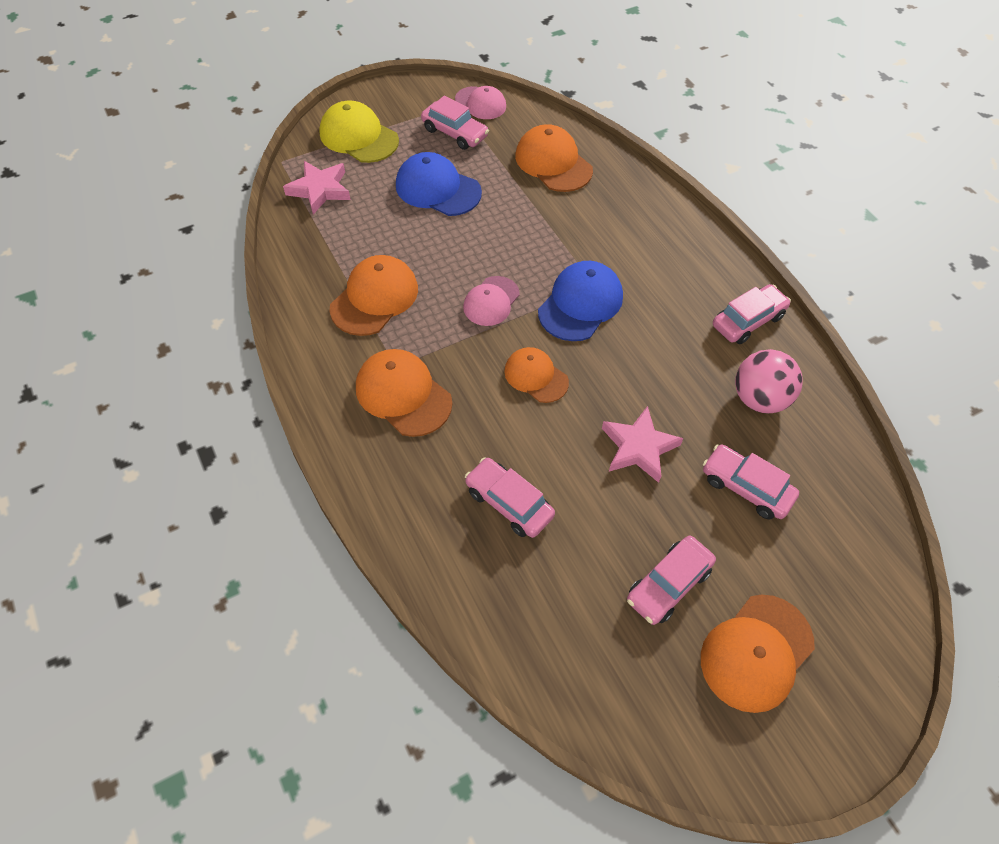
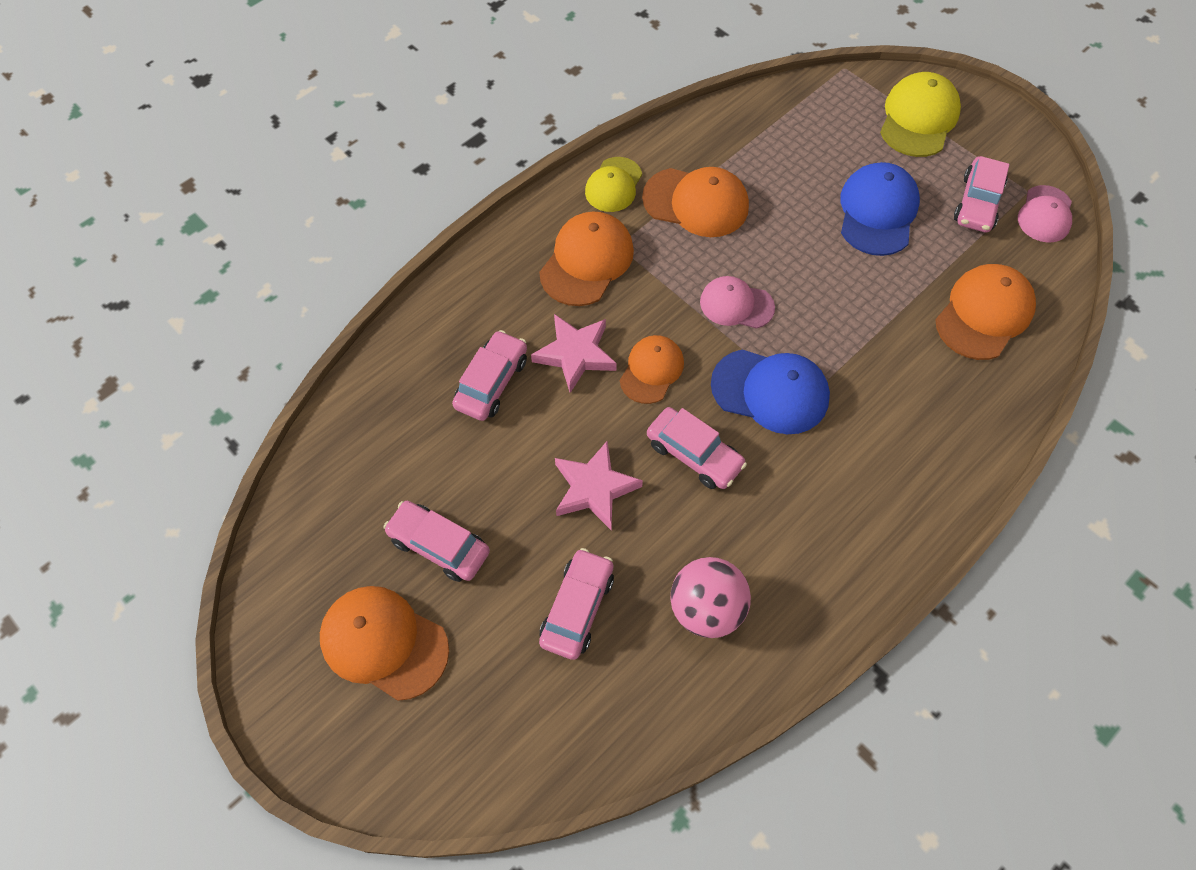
camera: 75 degrees right, 5 degrees up
(320, 190) = (821, 112): pink star -> pink star (575, 354)
(326, 352) = (613, 185): none -> yellow cap
(748, 321) = (823, 580): pink car -> pink car (694, 454)

